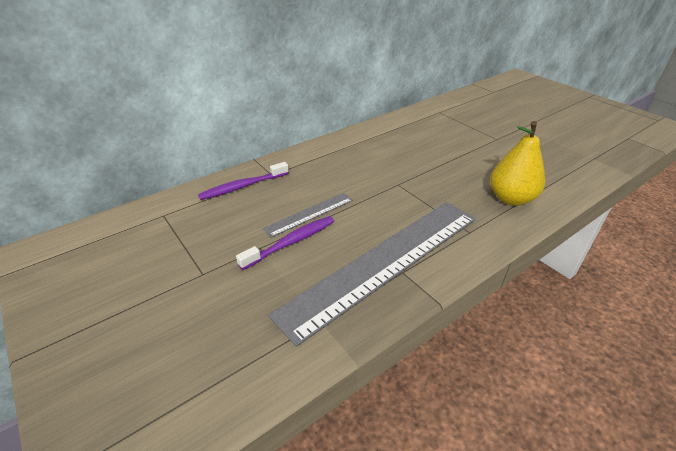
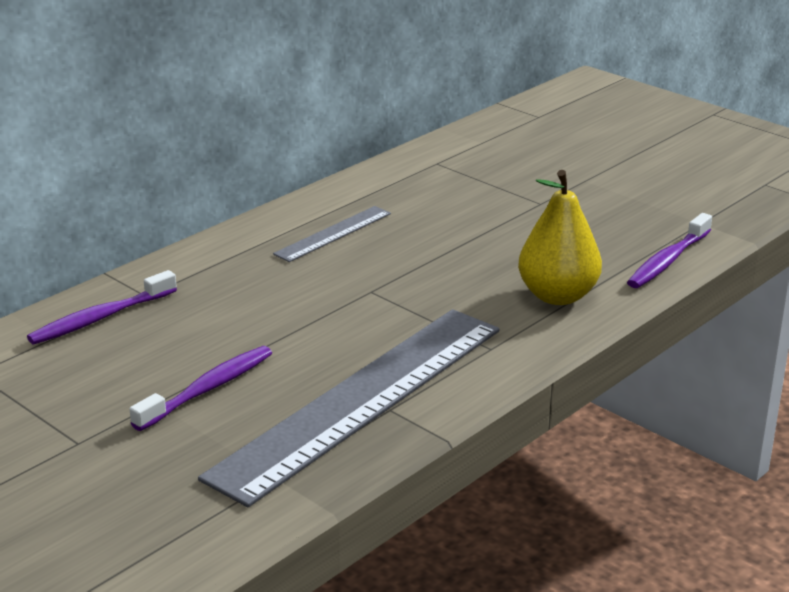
camera: 10 degrees left, 10 degrees down
(309, 214) = (228, 348): grey ruler -> grey ruler (333, 234)
(577, 181) = (667, 260): none -> purple toothbrush

